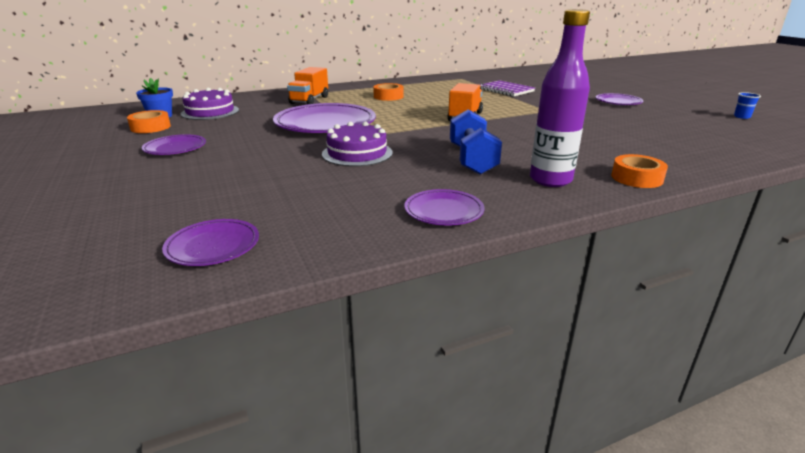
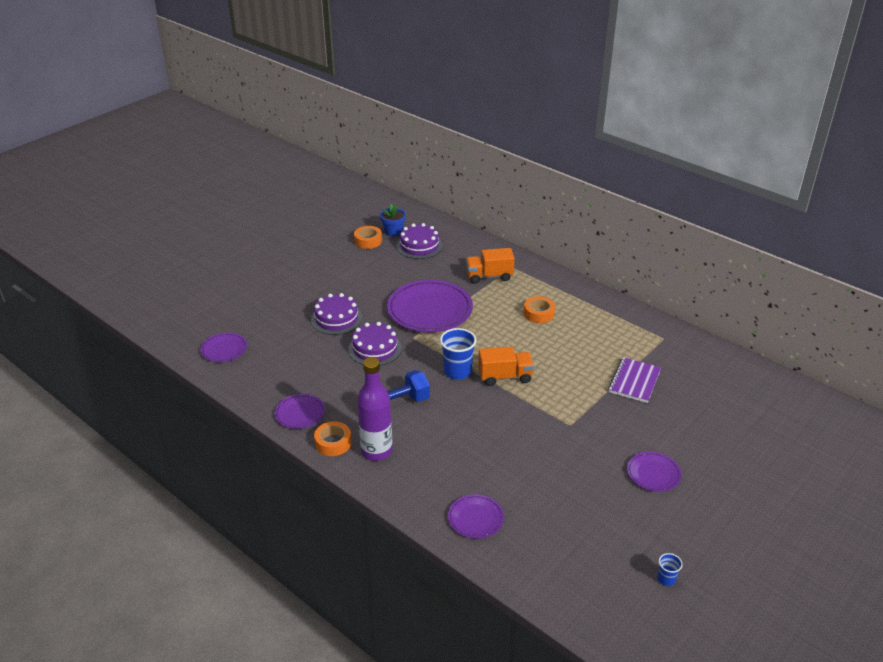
camera: 65 degrees right, 10 degrees up
(175, 148) = (337, 272): purple plate -> purple plate (475, 518)
(269, 162) = (336, 318): none -> purple cake
(439, 129) = (457, 371): none -> blue cup
(636, 178) = (406, 496): orange tape -> orange tape (333, 443)

